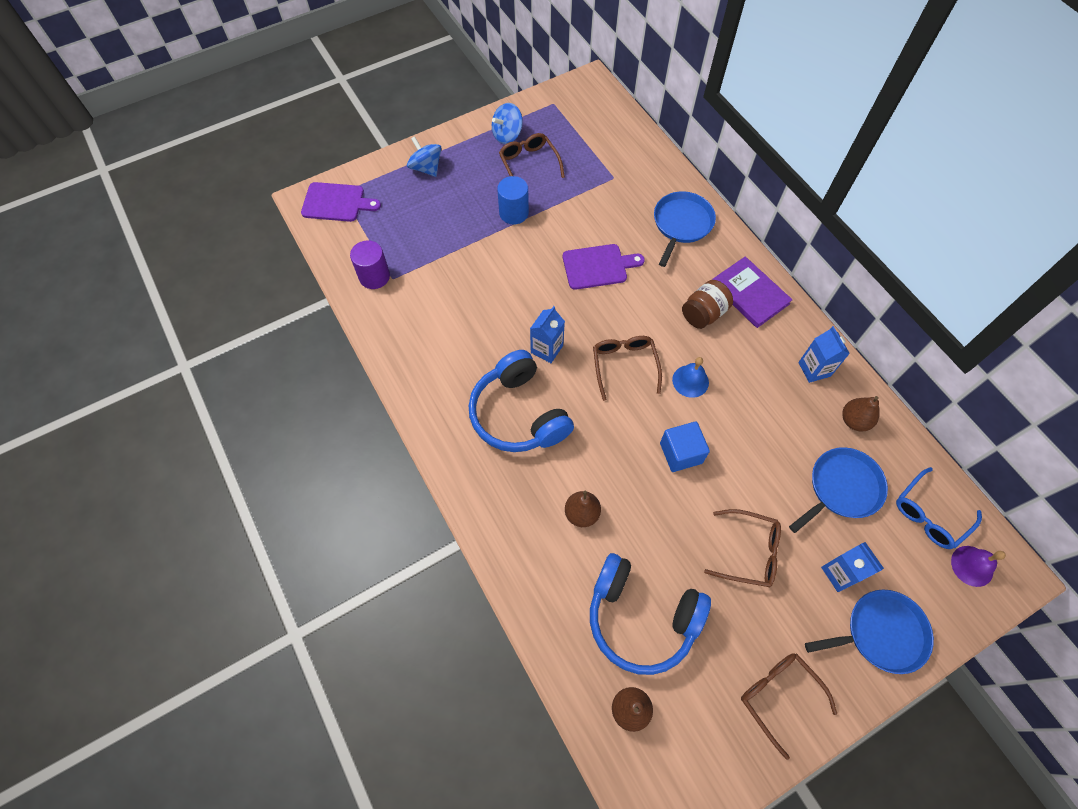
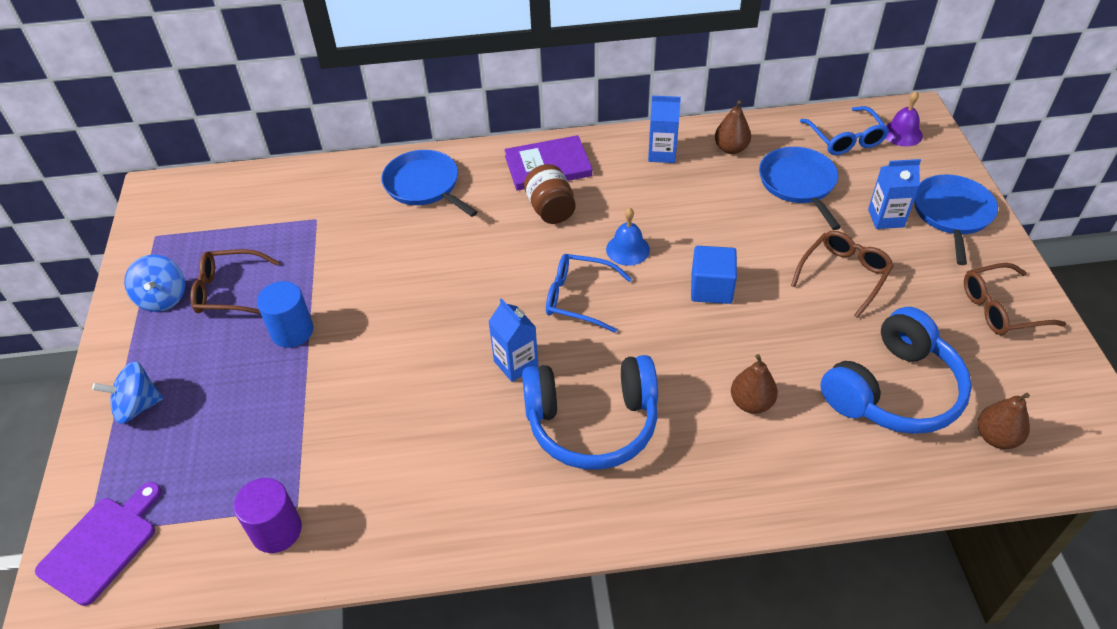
camera: 65 degrees left, 15 degrees down
(598, 266) = (431, 276): purple cutting board -> none
(624, 366) = (579, 298): brown glasses -> blue glasses

